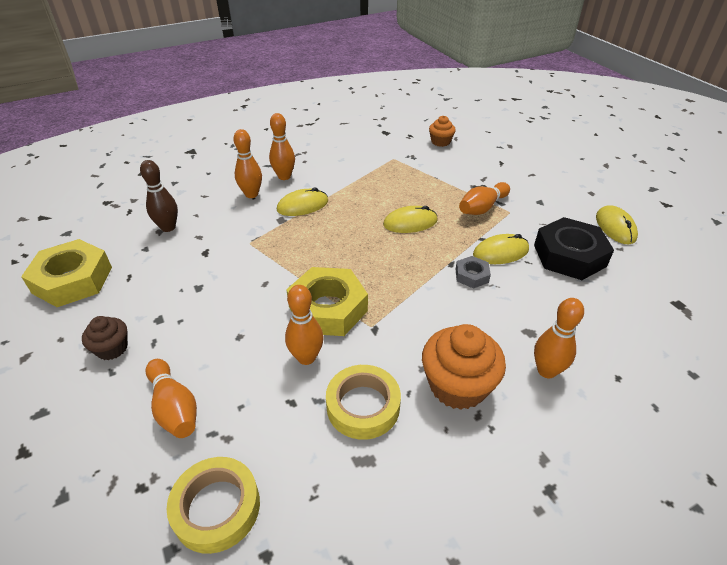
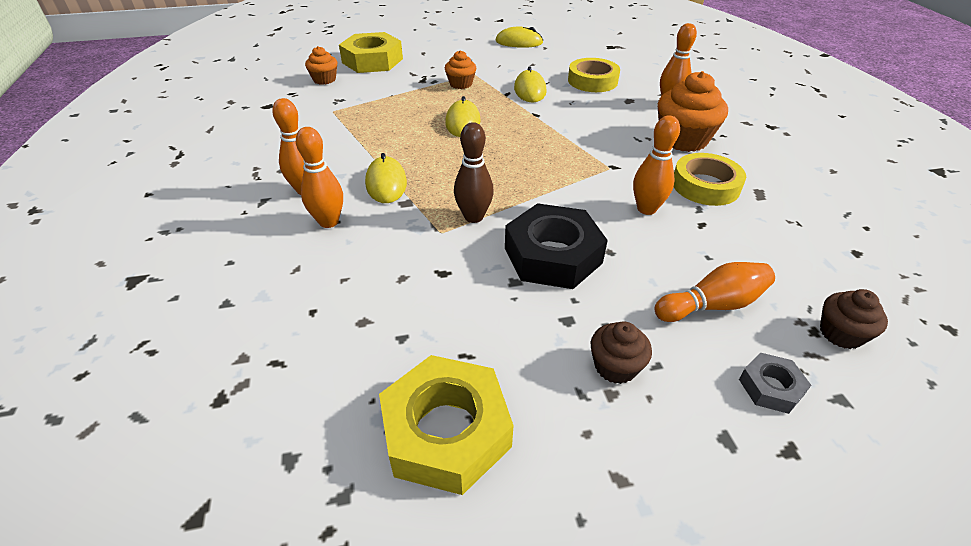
camera: 75 degrees left, 0 degrees up
(136, 511) = (841, 333): none -> brown cupcake
(168, 227) = (360, 310): brown bowling pin -> brown bowling pin (474, 217)
(216, 508) = (823, 278): yellow tape -> yellow tape (592, 81)
(328, 308) = (580, 188): yellow nut -> yellow nut (372, 61)
(471, 275) = (556, 108): grey nut -> grey nut (770, 387)
(482, 208) = (461, 84): orange bowling pin -> orange cupcake
(569, 255) = (546, 66): black nut -> black nut (552, 255)

